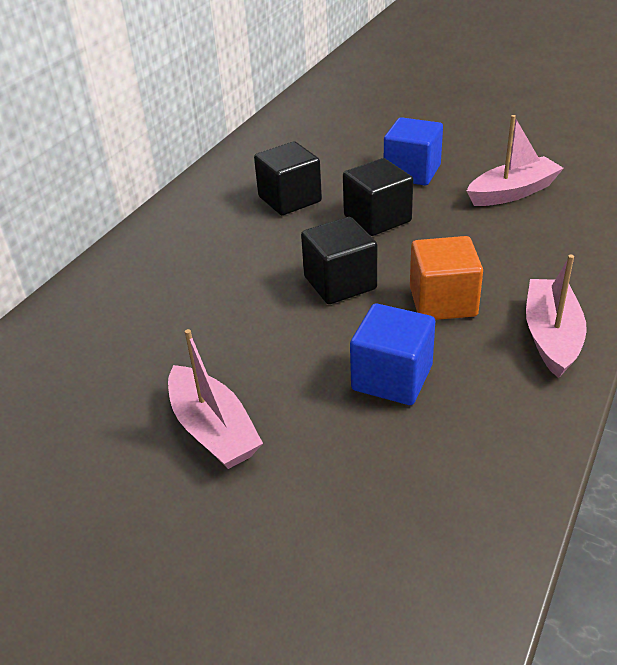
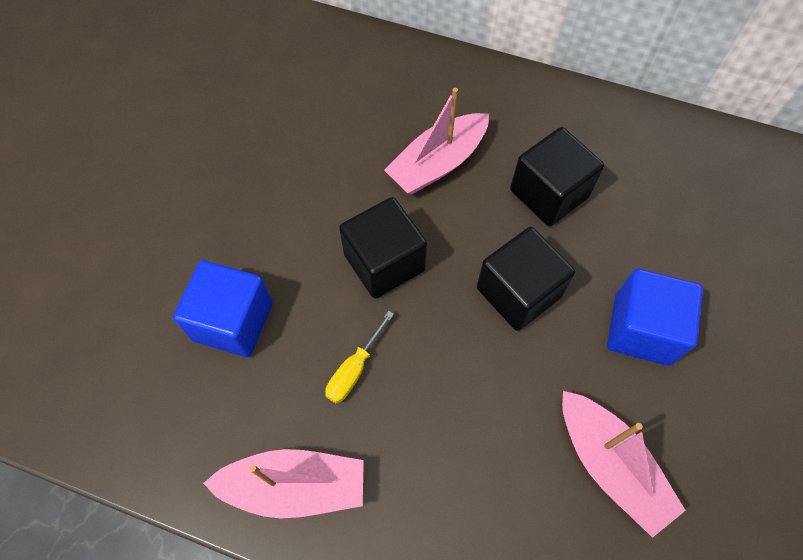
camera: 80 degrees right, 25 degrees up
(213, 430) = (176, 185): pink boat -> pink boat (438, 163)
(443, 302) = (354, 369): orange cube -> yellow screwdriver

